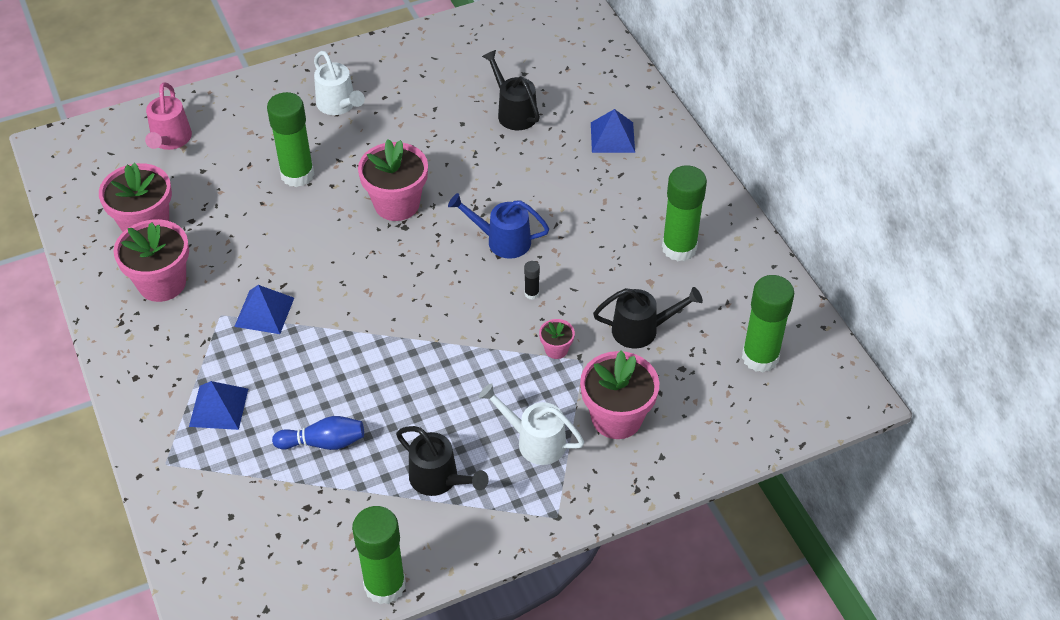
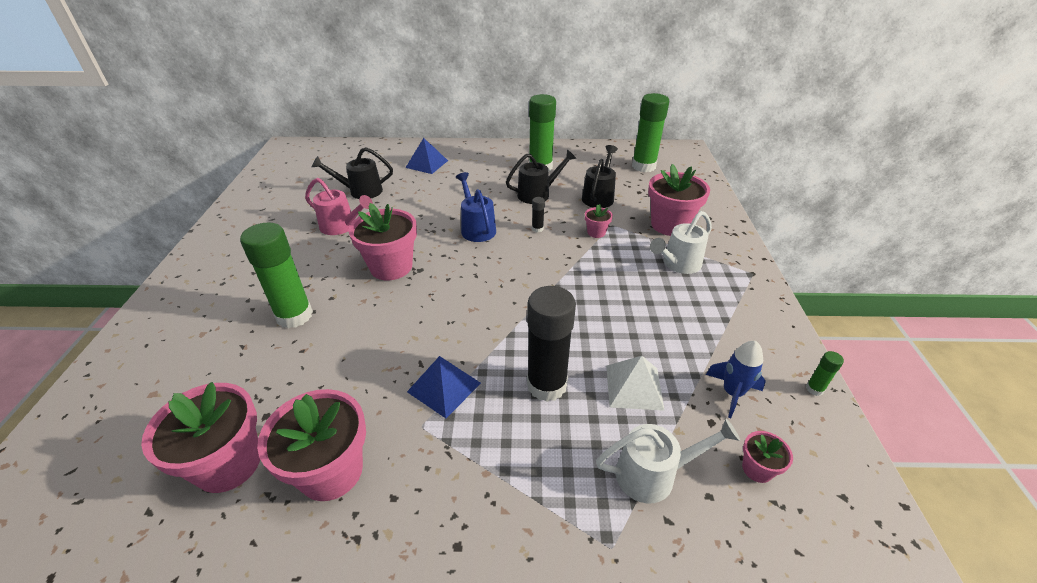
camera: 65 degrees left, 10 degrees down
(170, 140) = (129, 403): pink watering can -> pink watering can (342, 227)
(218, 407) = (550, 464): blue pyramid -> none
(269, 546) = (757, 469): none -> pink flower pot
(297, 379) = (546, 385): none -> black glue stick
(323, 442) = (634, 387): blue bowling pin -> white pyramid
(339, 105) = (245, 268): white watering can -> white watering can (654, 474)
(349, 518) = (732, 393): none -> blue rocket
(385, 585) = (814, 389): green glue stick -> green glue stick, size x0.41
(439, 480) = (701, 322): black watering can -> black watering can (538, 194)
(502, 240) = (476, 228): blue watering can -> blue watering can turned 120 degrees clockwise

